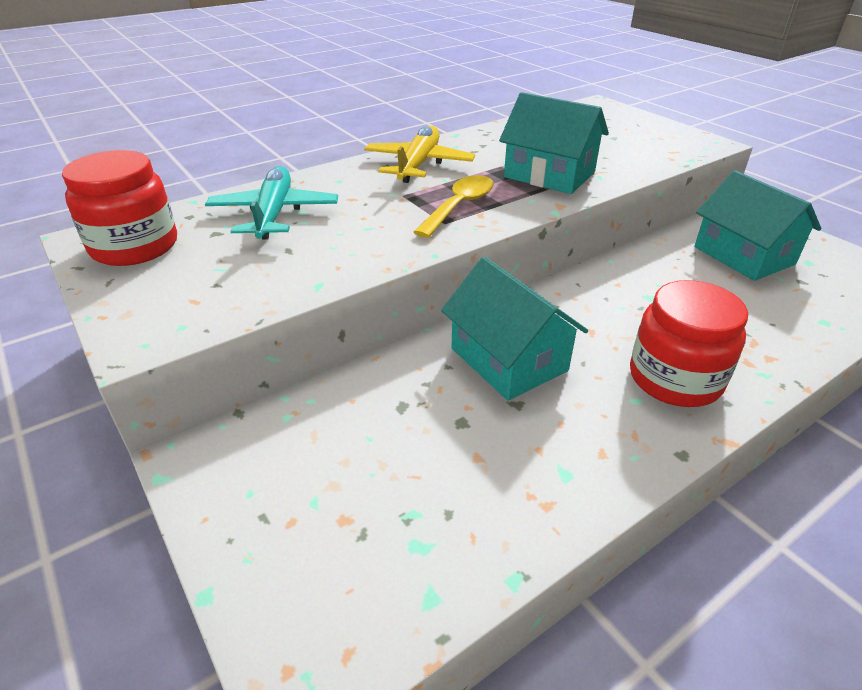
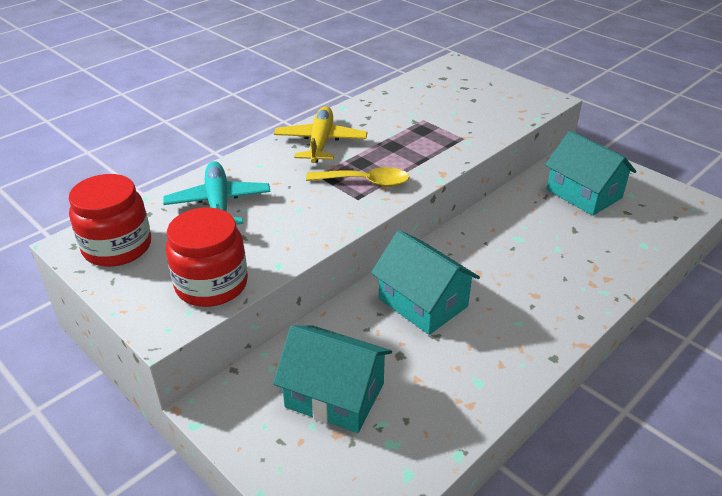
camera: 10 degrees left, 0 degrees up
(459, 206) = (365, 182): yellow spoon -> yellow spoon turned 75 degrees clockwise
(549, 175) = (429, 144): turquoise house -> turquoise house (334, 395)
(675, 378) = (543, 303): red jar -> red jar (211, 284)

